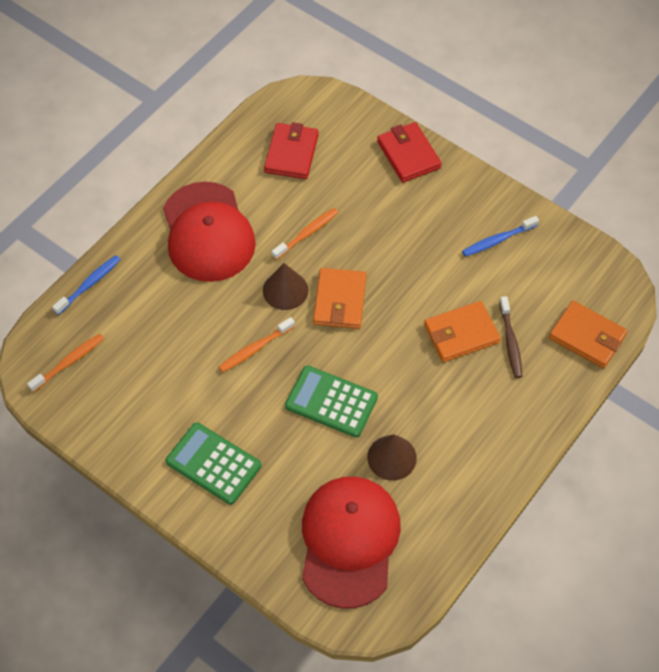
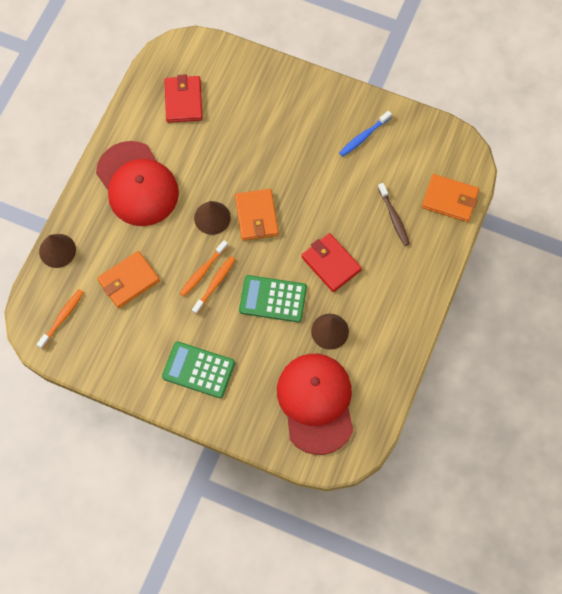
camera: 15 degrees left, 10 degrees up
(89, 284) = (57, 250): blue toothbrush -> brown cone
(307, 234) = (215, 166): orange toothbrush -> orange toothbrush (215, 284)
(408, 155) = (276, 80): red wallet -> red wallet (331, 264)
(461, 334) = (355, 220): orange wallet -> orange wallet (128, 281)

